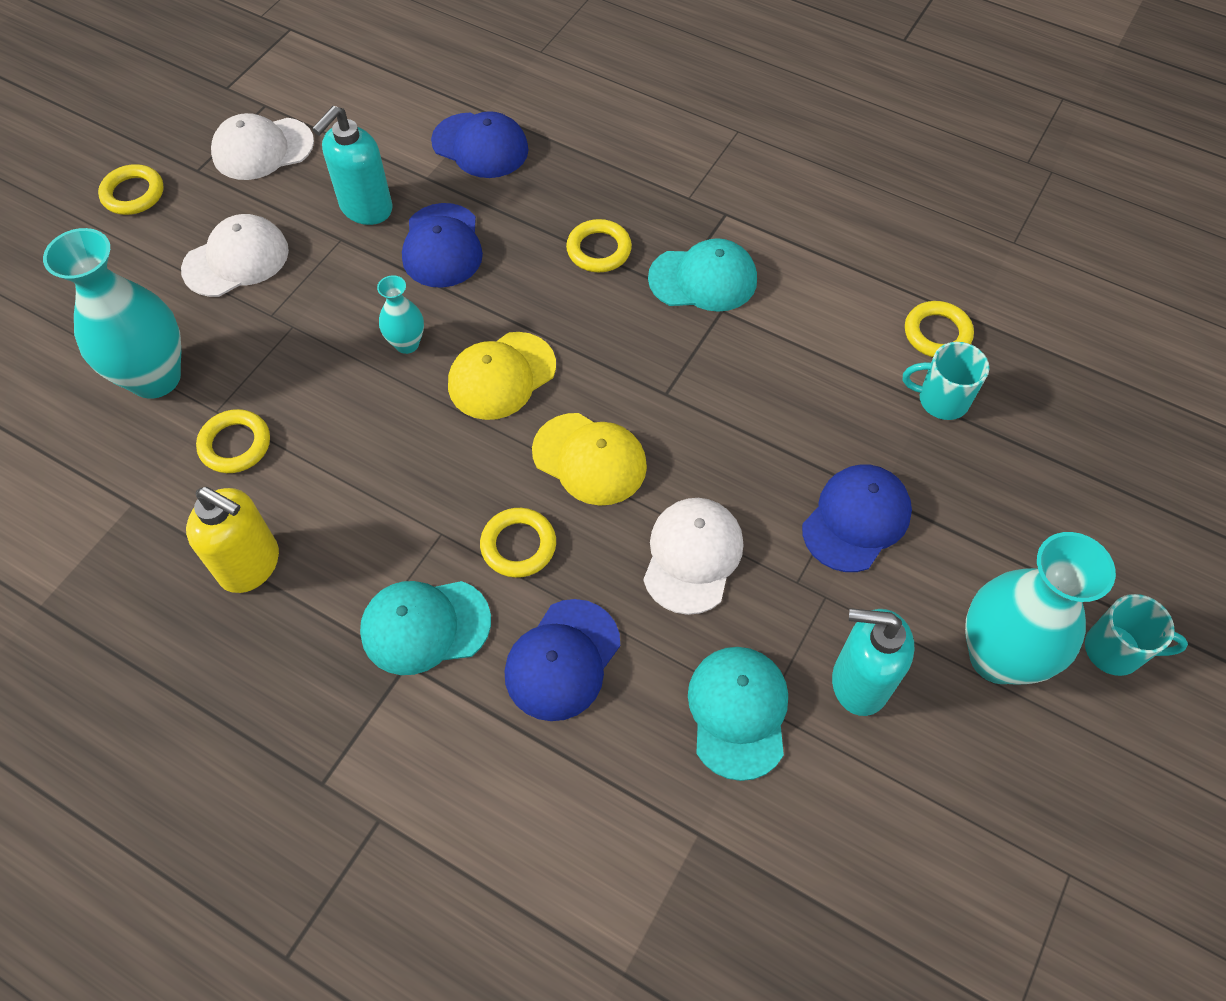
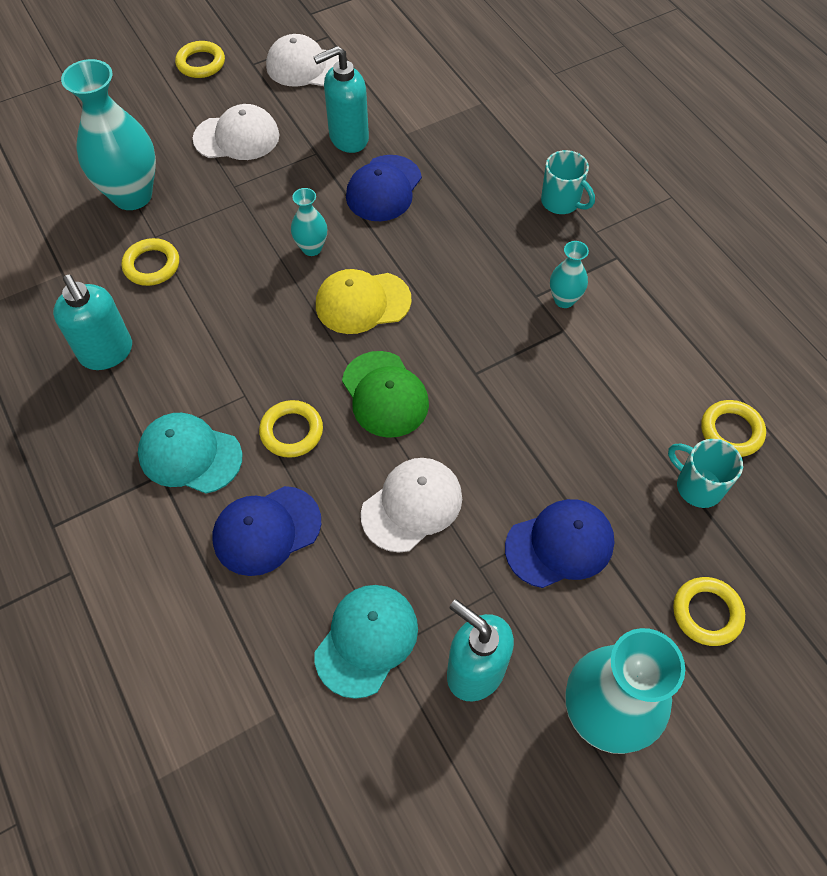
camera: 30 degrees right, 0 degrees up
(250, 565) = (107, 353): yellow soap dispenser -> turquoise soap dispenser
(480, 146) = (461, 126): blue cap -> none
(589, 459) = (385, 394): yellow cap -> green cap
(599, 250) = (497, 242): yellow ring -> yellow ring (707, 613)
(703, 279) = (564, 300): turquoise cap -> turquoise vase
(1115, 650) = (709, 767): turquoise mug -> turquoise mug (561, 202)

